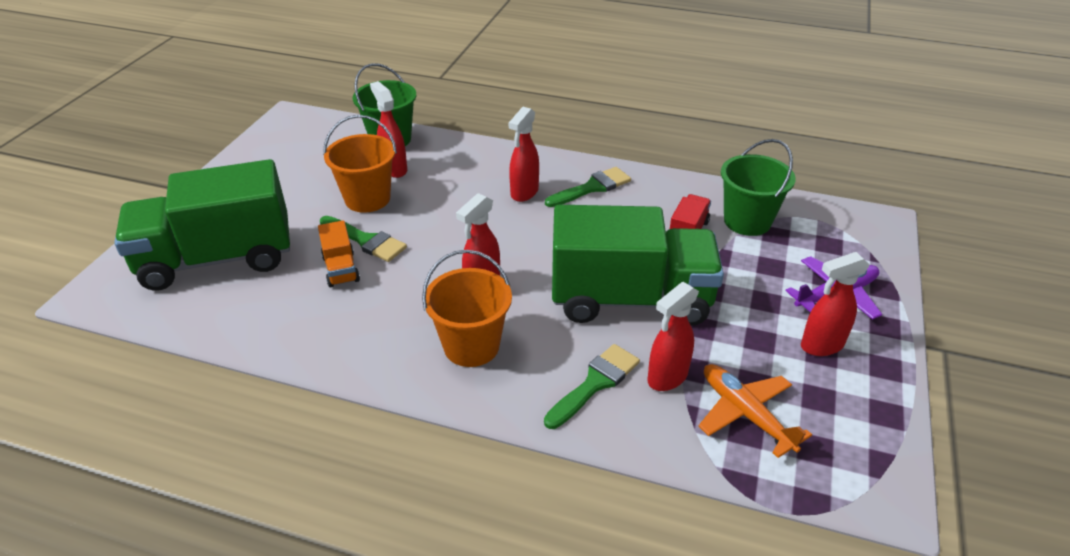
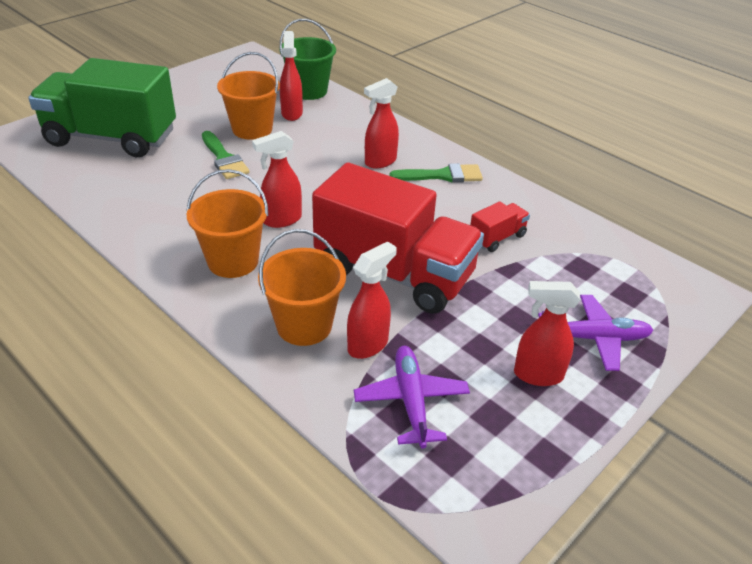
camera: 25 degrees right, 0 degrees up
(341, 269) = (188, 173): orange truck -> none
(595, 383) = (304, 325): green brush -> orange bucket
(630, 299) = (394, 273): green truck -> red truck
(667, 377) = (368, 345): red spray bottle -> red spray bottle turned 150 degrees clockwise
(746, 414) = (411, 401): orange plane -> purple plane
(747, 221) = (563, 247): green bucket -> none

